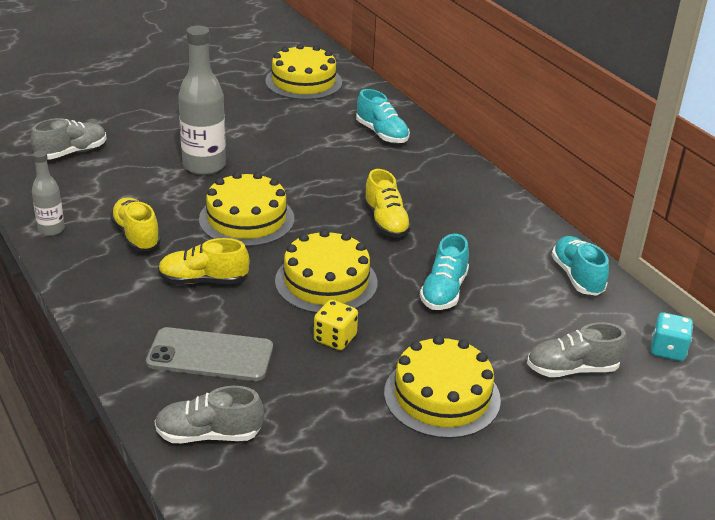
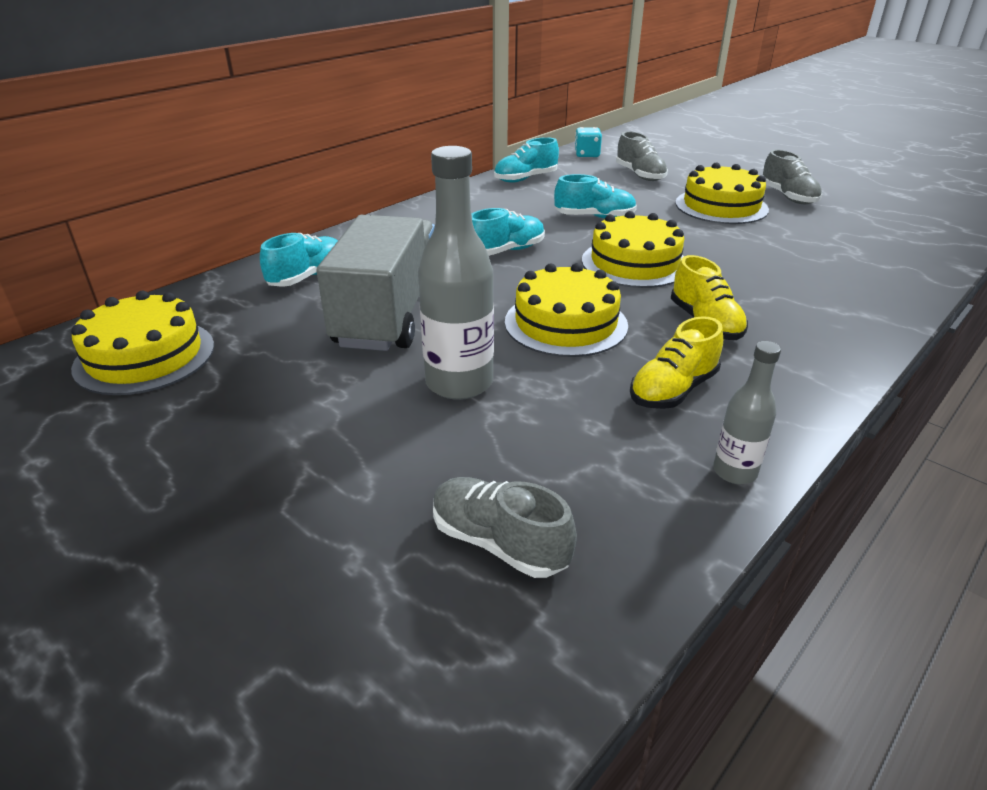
camera: 105 degrees left, 0 degrees up
(209, 434) = (887, 275): grey shoe -> grey shoe (788, 197)
(210, 355) = (803, 294): grey phone -> none
(306, 156) = (389, 314): none -> grey truck
(335, 338) = (708, 248): yellow dice -> none
(386, 222) = (506, 251): yellow shoe -> turquoise shoe

